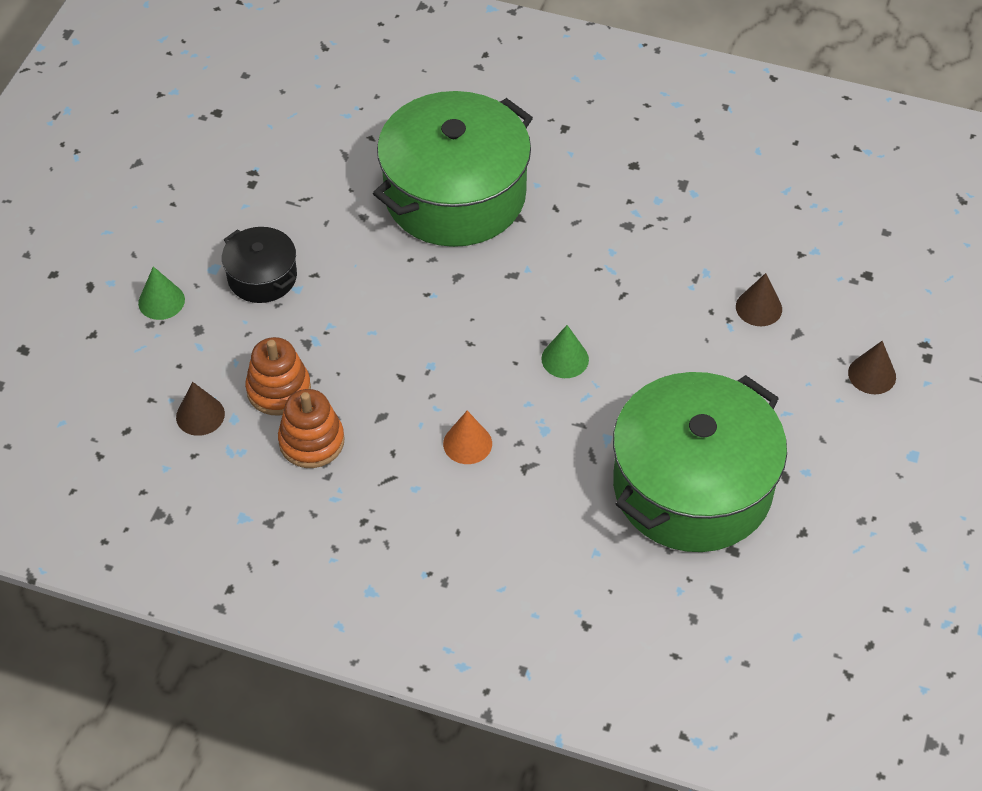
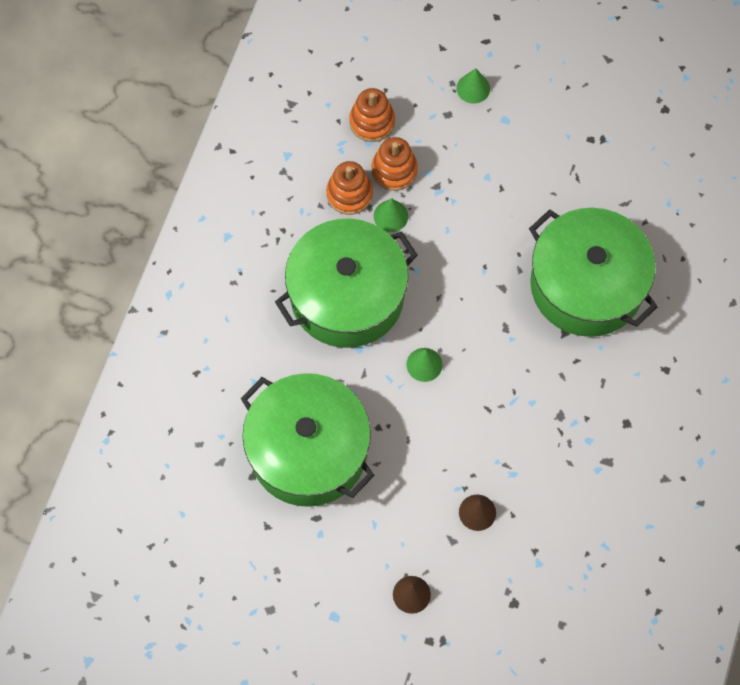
camera: 90 degrees right, 15 degrees up
(200, 415) = (372, 122): brown cone -> orange stacking toy
(262, 277) = (498, 153): black pot -> none
(348, 394) = (390, 216): none -> green cone
(467, 443) = (347, 296): orange cone -> green pot

